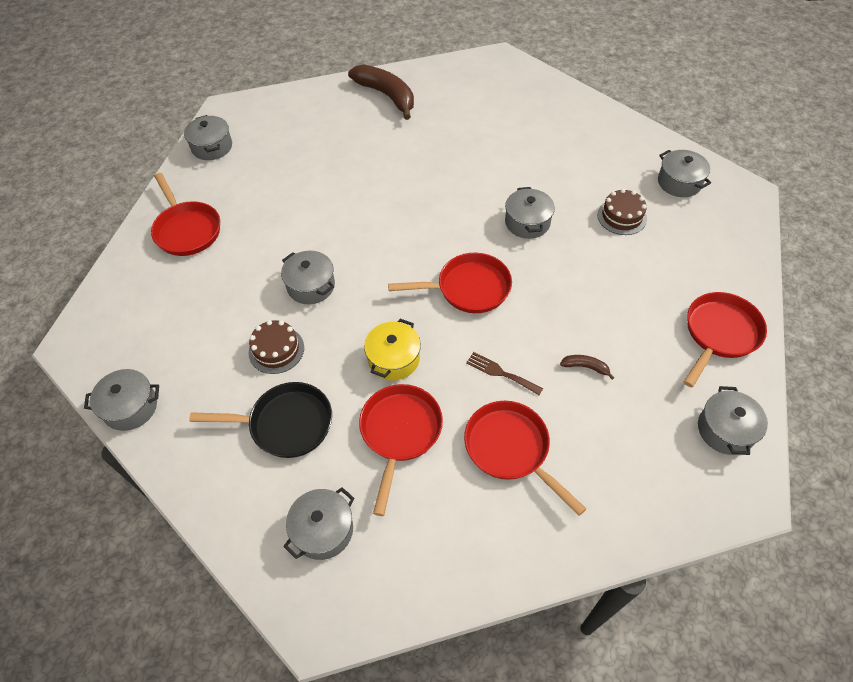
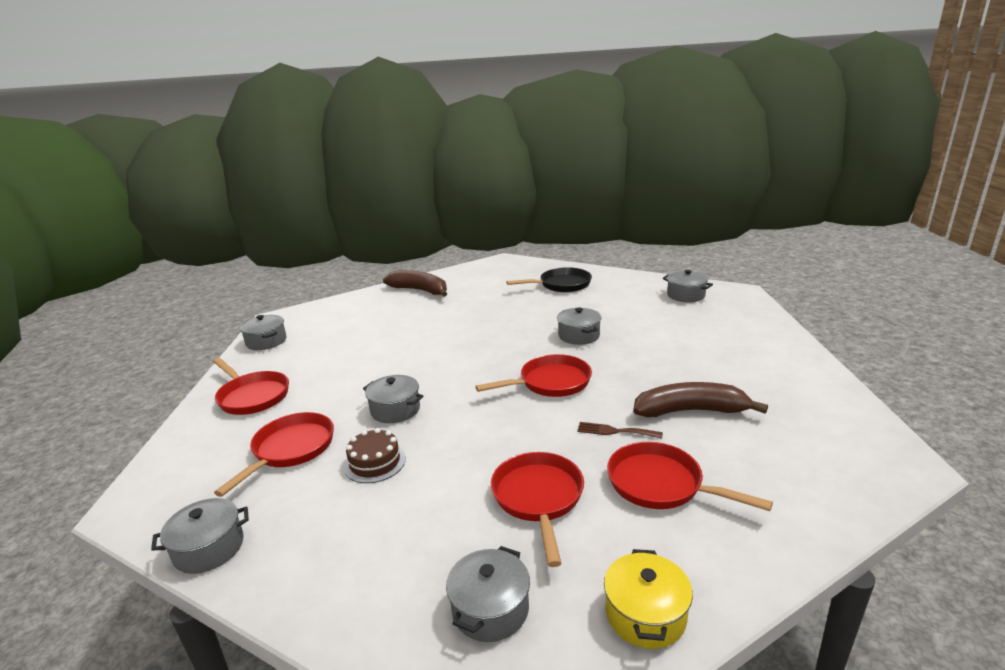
camera: 15 degrees left, 30 degrees down
(286, 424) = (407, 520): black pan -> black pan (561, 285)
(394, 359) = (503, 443): yellow pot -> yellow pot (645, 614)
(585, 367) = (690, 411): brown banana -> brown banana, size x2.37
(621, 216) = (655, 319): brown cake -> none
(719, 334) = (787, 368): red pan -> red pan (290, 450)
(725, 430) = (846, 425): grey pot -> none

